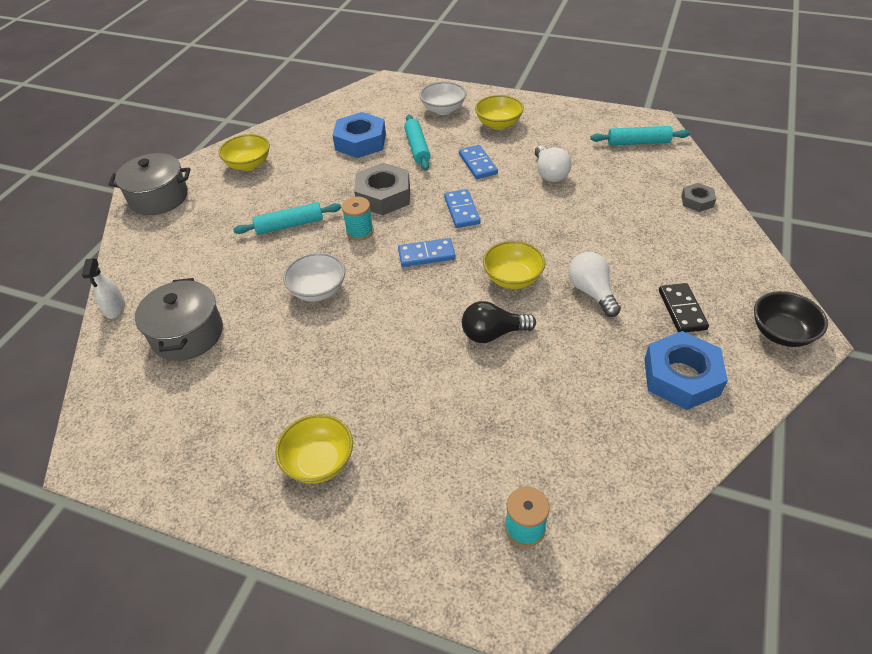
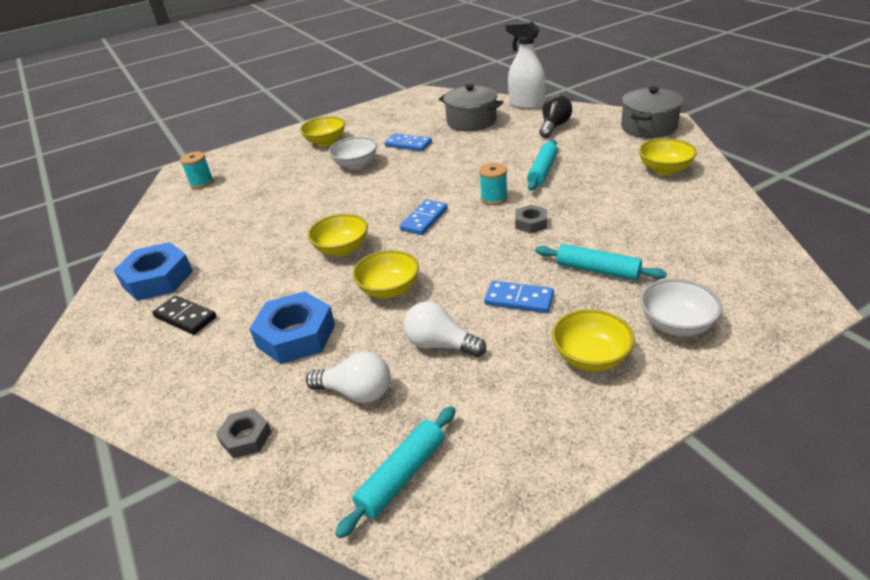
camera: 130 degrees right, 10 degrees down
(115, 308) = (526, 104): white spray bottle -> white spray bottle, size x1.75
(318, 290) = (450, 167): white bowl -> white bowl (356, 165)
(360, 142) = (649, 238): blue nut -> blue nut (296, 335)
(383, 196) = (531, 223): grey nut -> grey nut, size x0.53
(462, 210) = (455, 258): blue domino -> blue domino (408, 144)
(493, 334) = (311, 219): black light bulb -> black light bulb (554, 127)
(529, 221) = (389, 289): none -> yellow bowl
(591, 292) = (271, 280): white light bulb -> white light bulb (356, 392)
(781, 333) = (85, 357): black bowl -> none

